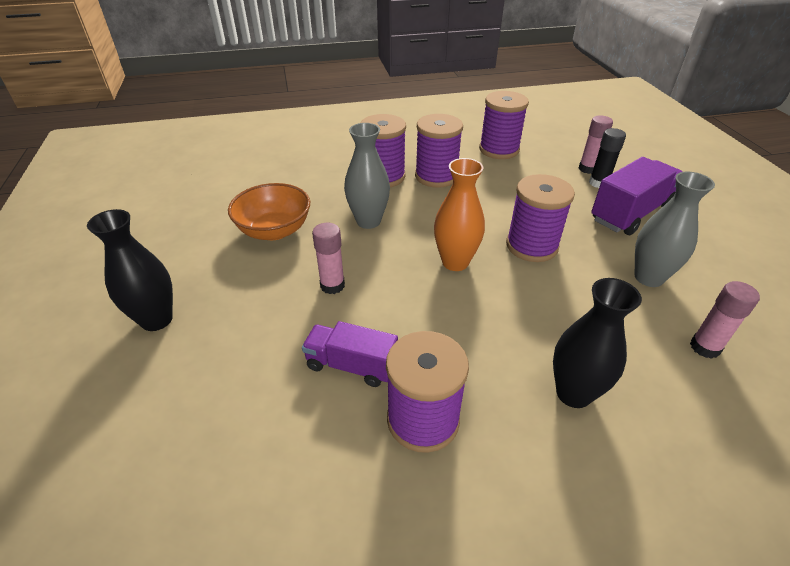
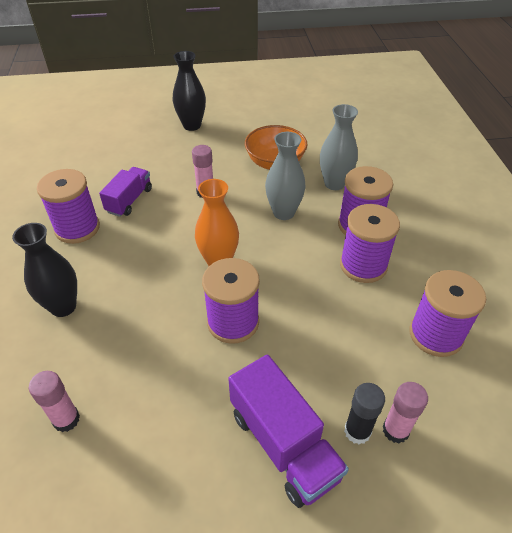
camera: 95 degrees right, 5 degrees up
(648, 277) = (166, 412): grey vase -> grey vase (334, 183)

